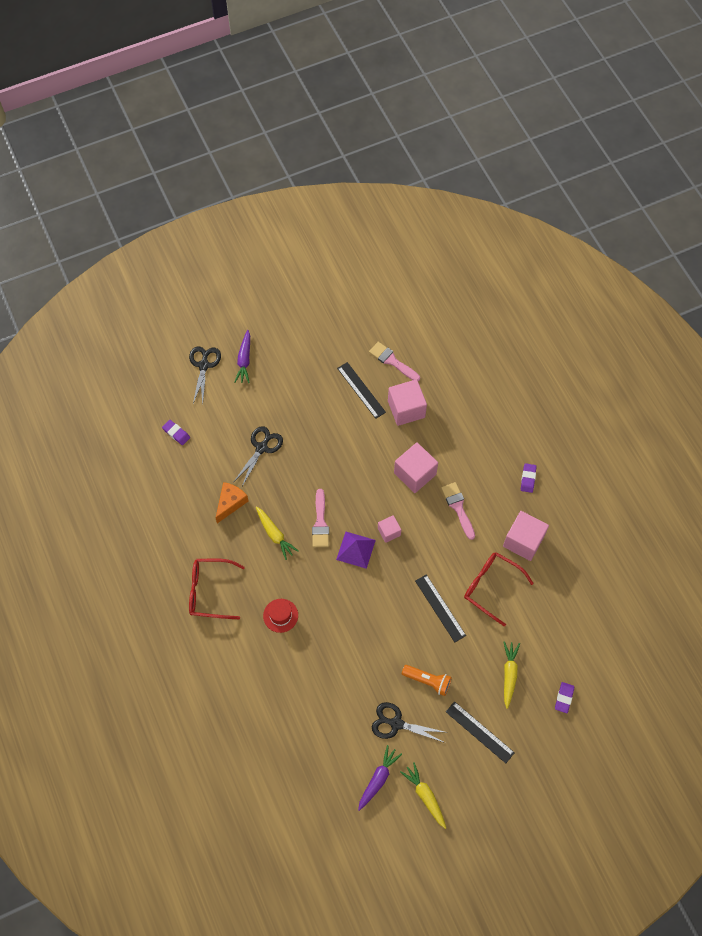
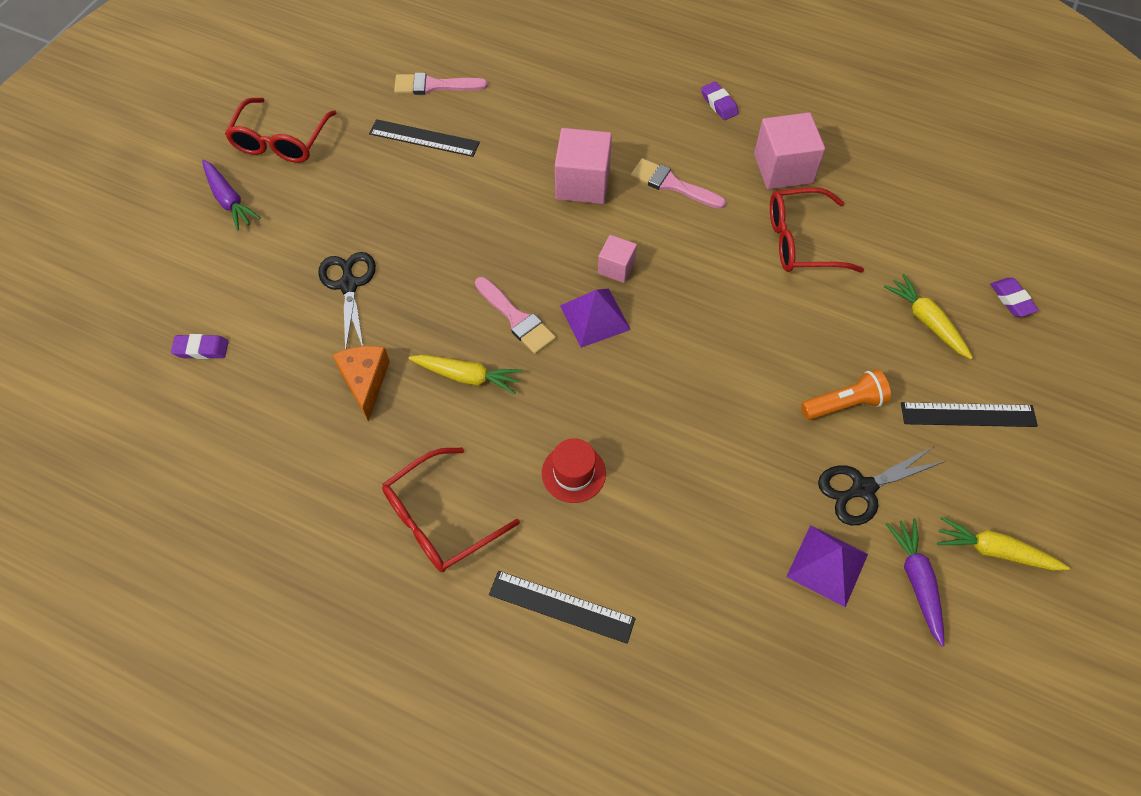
camera: 40 degrees left, 5 degrees down
(204, 365) = (172, 241): black scissors -> none
(293, 342) = (281, 140): none -> red glasses
(348, 741) = (827, 565): none -> purple pyramid
(406, 409) = (502, 123): pink cube -> none
(440, 608) = (768, 307): black ruler -> black ruler (561, 606)

